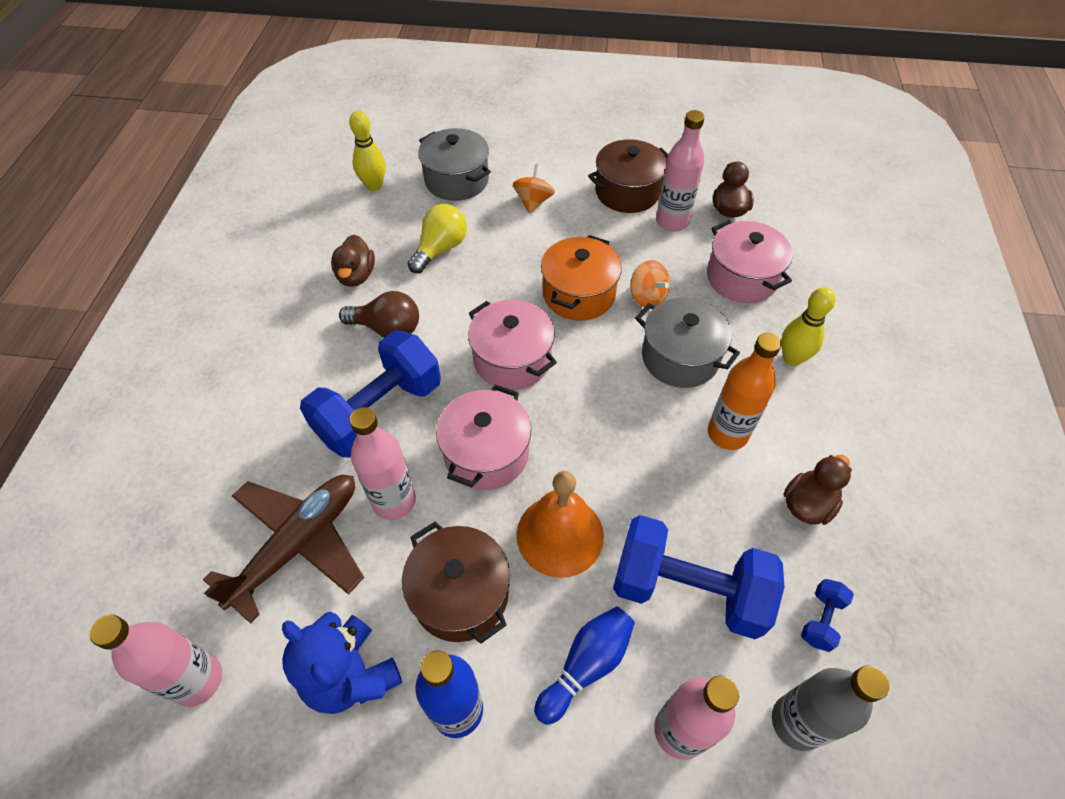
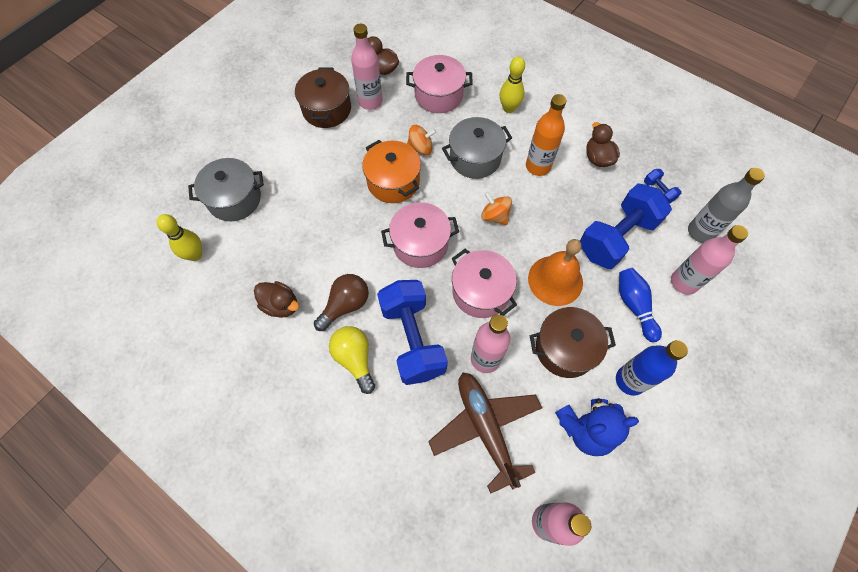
camera: 60 degrees left, 10 degrees up
(440, 249) = (295, 240): yellow light bulb -> yellow light bulb (355, 359)
(533, 202) = (294, 164): orange spinning top -> orange spinning top (495, 216)

